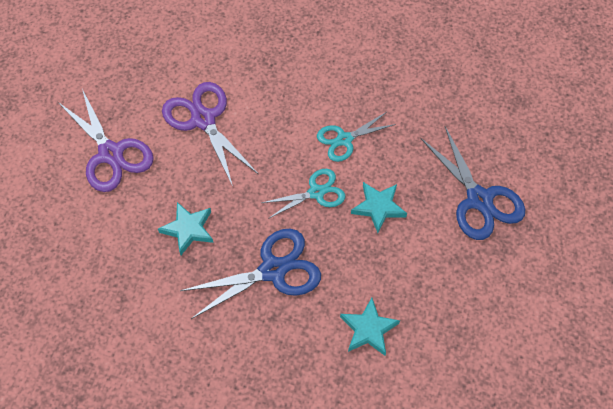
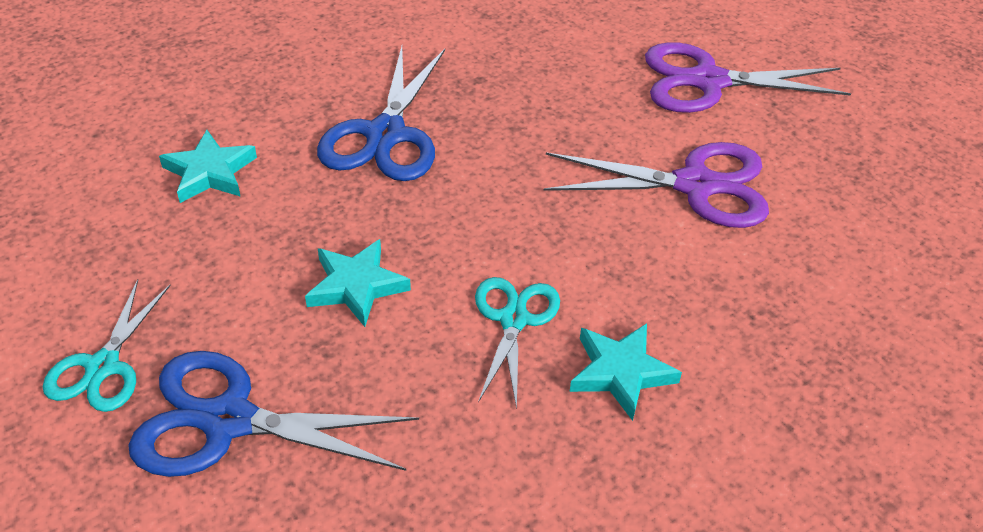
camera: 125 degrees right, 15 degrees down
(188, 229) = (523, 94): turquoise star -> turquoise star (621, 373)
(316, 192) = (453, 234): turquoise scissors -> turquoise scissors (103, 366)

